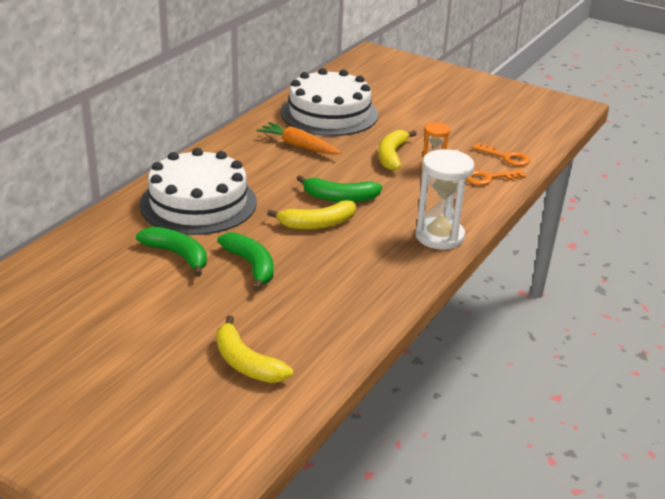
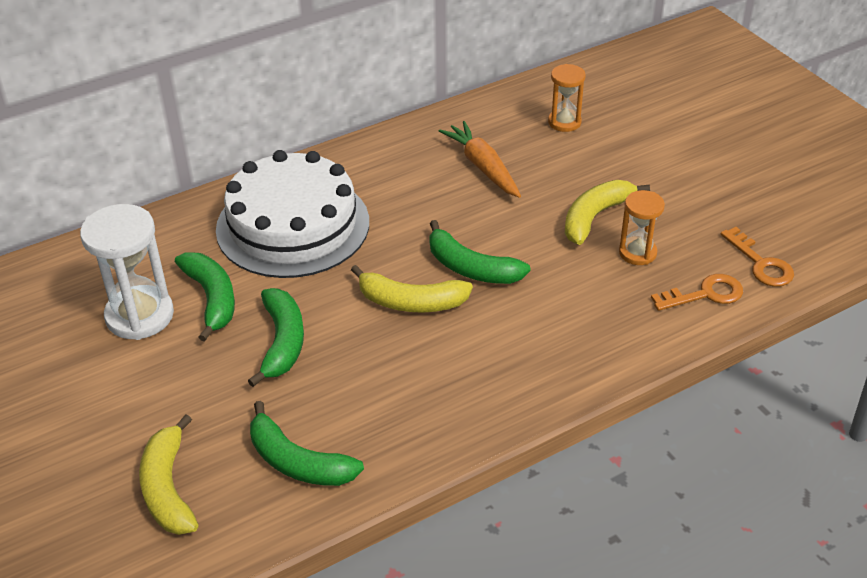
camera: 30 degrees right, 10 degrees up
(322, 323) = (298, 462): none -> green banana
(329, 113) = (564, 122): white cake -> orange hourglass
(439, 236) = (555, 373): white hourglass -> white hourglass (140, 316)
(489, 178) = (705, 294): orange key -> orange key turned 150 degrees clockwise

